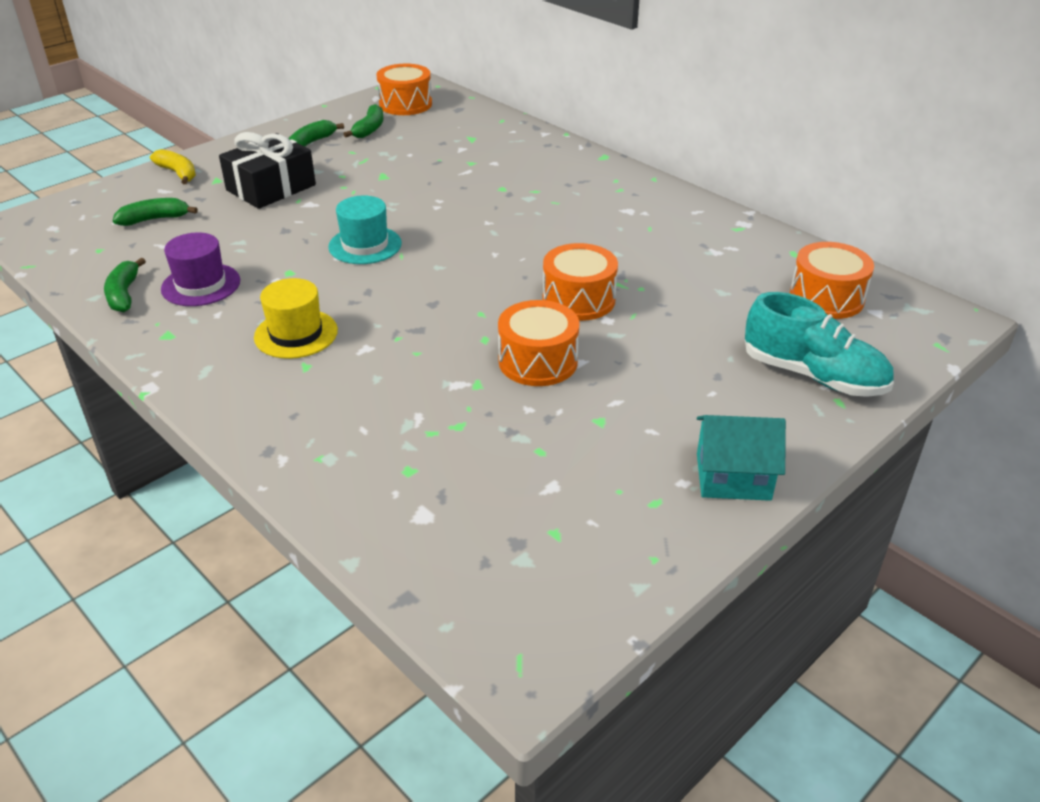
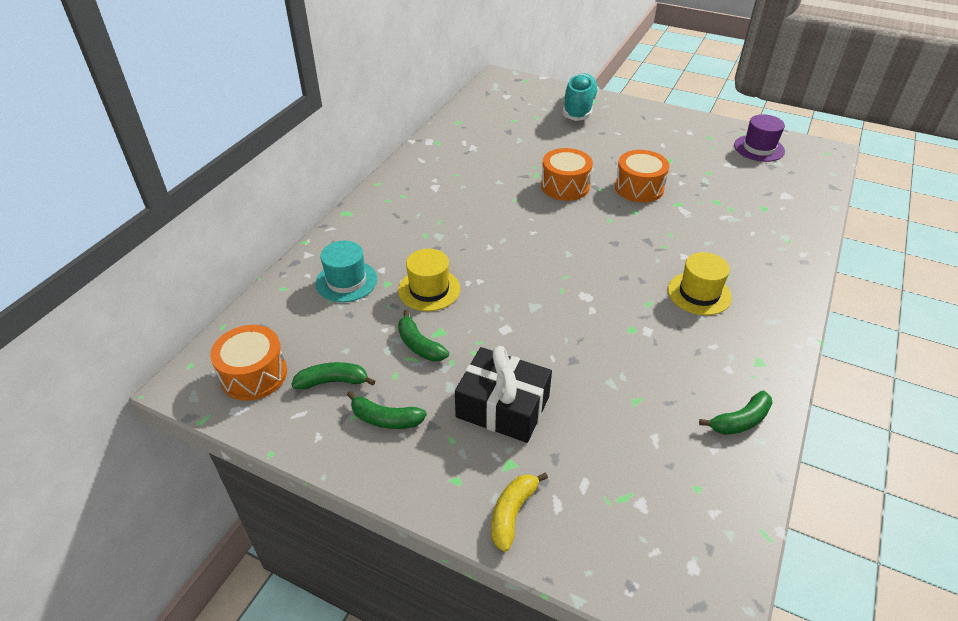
camera: 110 degrees left, 5 degrees up
(155, 219) = (617, 474): green banana -> green banana (419, 345)
(201, 285) = (688, 375): purple hat -> purple hat (759, 148)
(365, 245) = (565, 301): turquoise hat -> turquoise hat (346, 281)
(445, 180) = (429, 289): none -> yellow hat
(733, 477) = (673, 121): turquoise house -> none
(826, 298) = (502, 109): orange drum -> none

